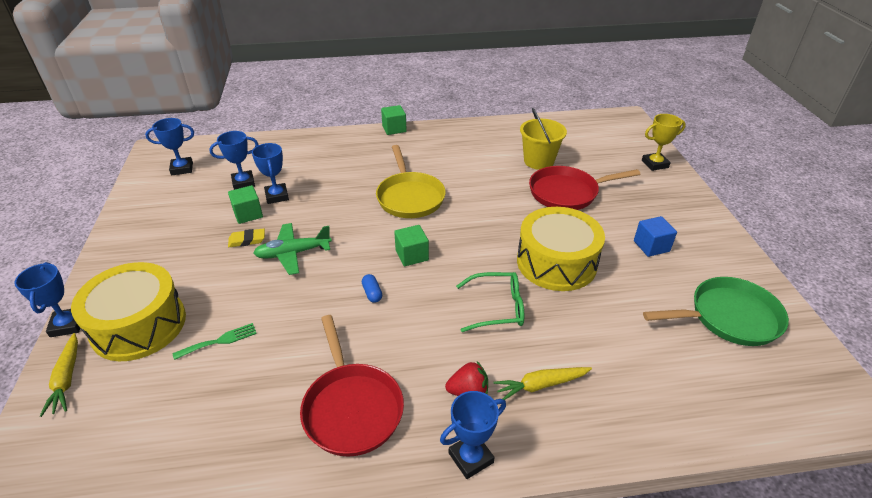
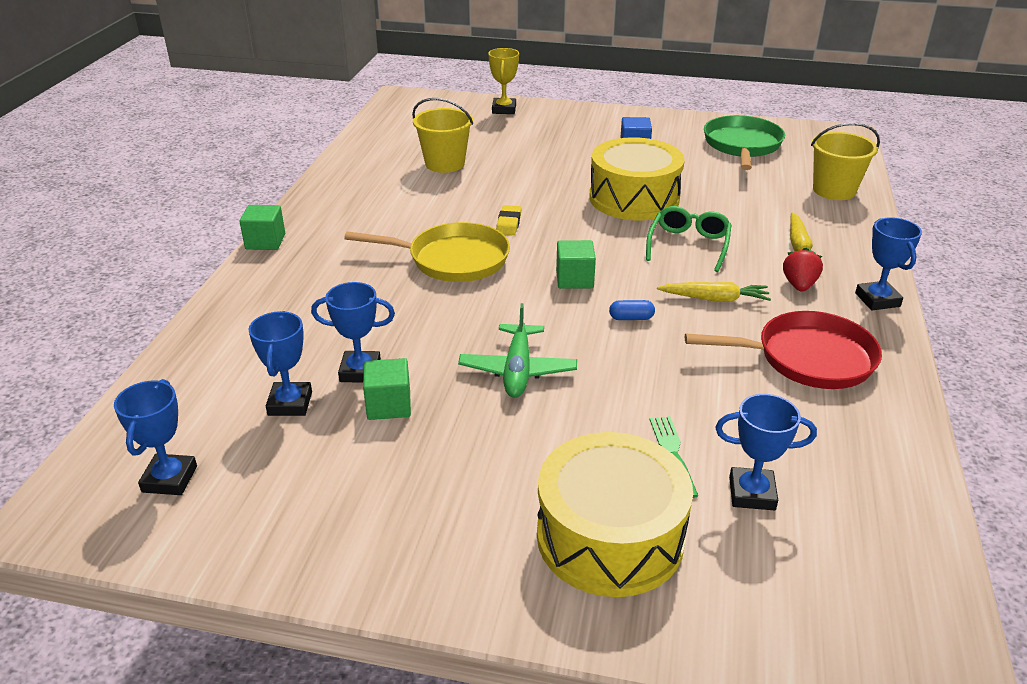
camera: 70 degrees left, 5 degrees down
(67, 325) = (575, 631): blue trophy -> blue trophy (752, 493)
(67, 379) = (703, 621): yellow carrot -> yellow carrot (715, 299)
(247, 240) = (459, 411): yellow eraser -> yellow eraser (508, 223)
(567, 193) = (519, 164): red pan -> none
(687, 405) = (834, 190): none -> yellow bucket

